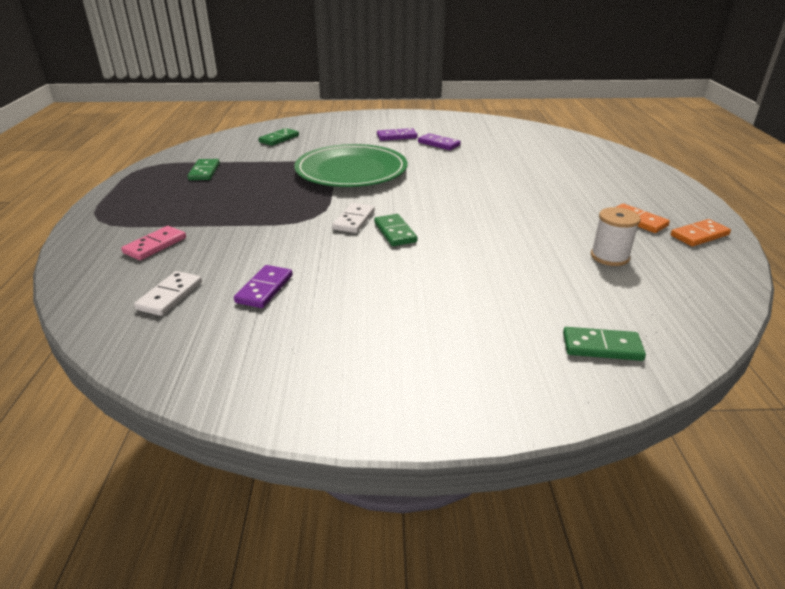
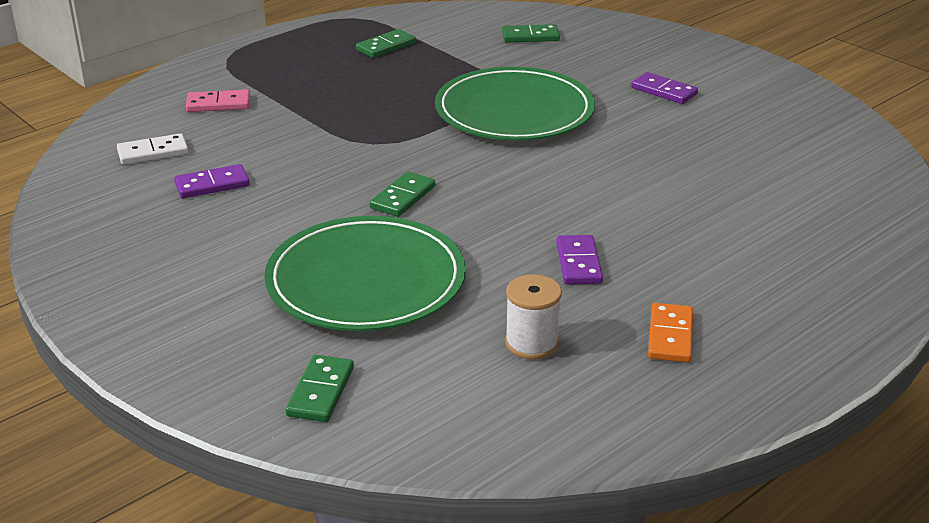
camera: 50 degrees right, 0 degrees up
(354, 220) = (397, 165): white domino -> none
(438, 144) = (689, 124): purple domino -> purple domino (578, 263)
(478, 280) = (366, 280): none -> green plate
(602, 347) = (321, 391): green domino -> green domino turned 45 degrees clockwise
(699, 235) = (695, 395): orange domino -> none

